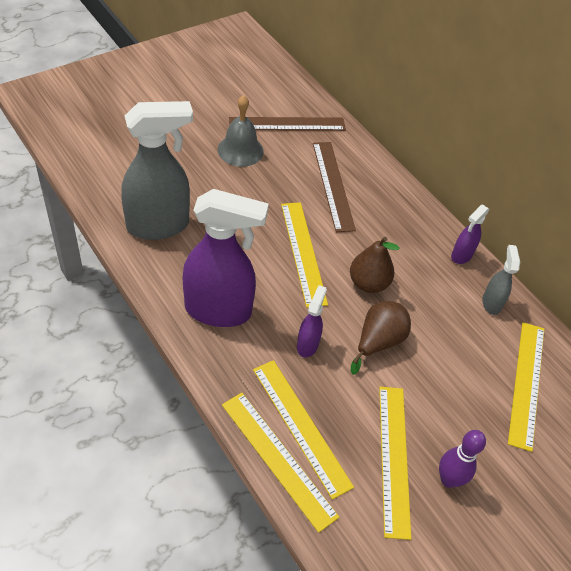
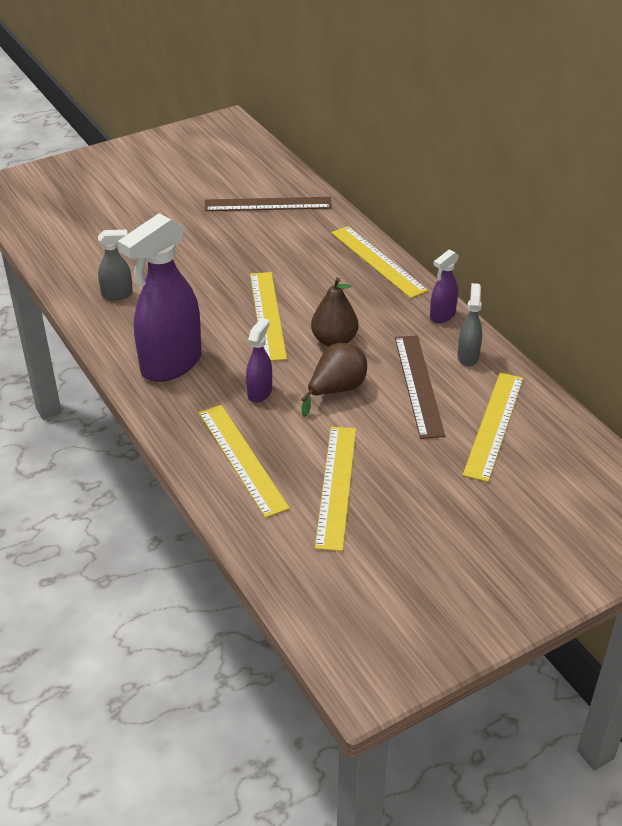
camera: 10 degrees right, 10 degrees down
(159, 226) = (117, 295): grey spray bottle -> grey spray bottle, size x0.47
(219, 311) = (170, 365): purple spray bottle -> purple spray bottle turned 120 degrees clockwise
(240, 150) = (213, 228): grey bell -> none
(278, 459) = (214, 485): yellow ruler -> yellow ruler (378, 261)
(333, 185) = (309, 257): brown ruler -> brown ruler (418, 385)
(448, 479) = (392, 504): purple bowling pin -> none

